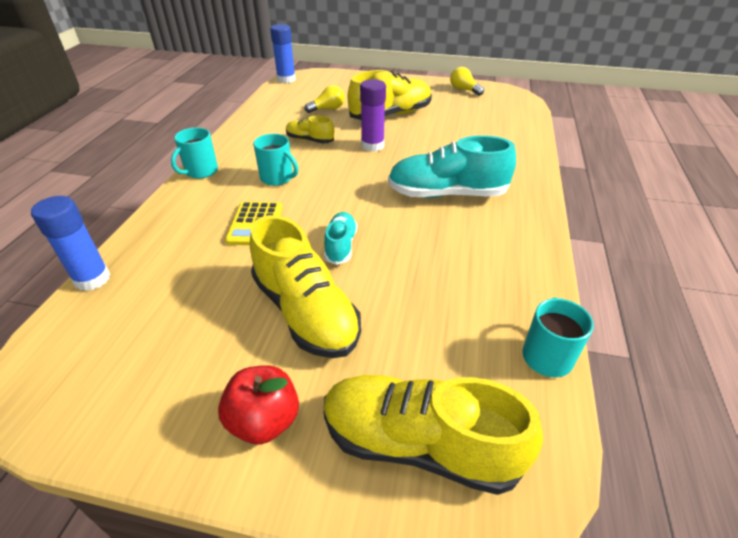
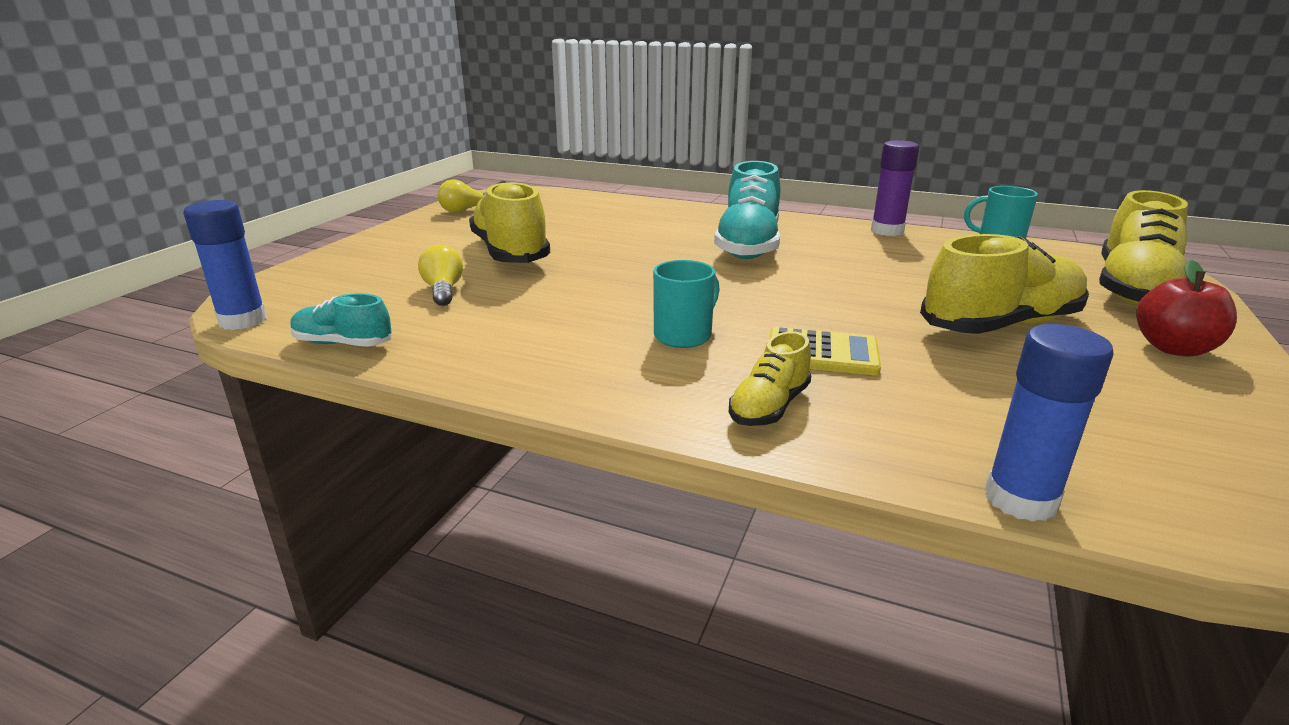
camera: 80 degrees left, 15 degrees down
(200, 171) = (636, 406): turquoise mug -> none
(310, 140) = (560, 308): yellow shoe -> yellow shoe (769, 407)
(341, 245) = (865, 302): turquoise shoe -> turquoise shoe (343, 344)
(372, 146) = (606, 270): purple glue stick -> purple glue stick (887, 231)

